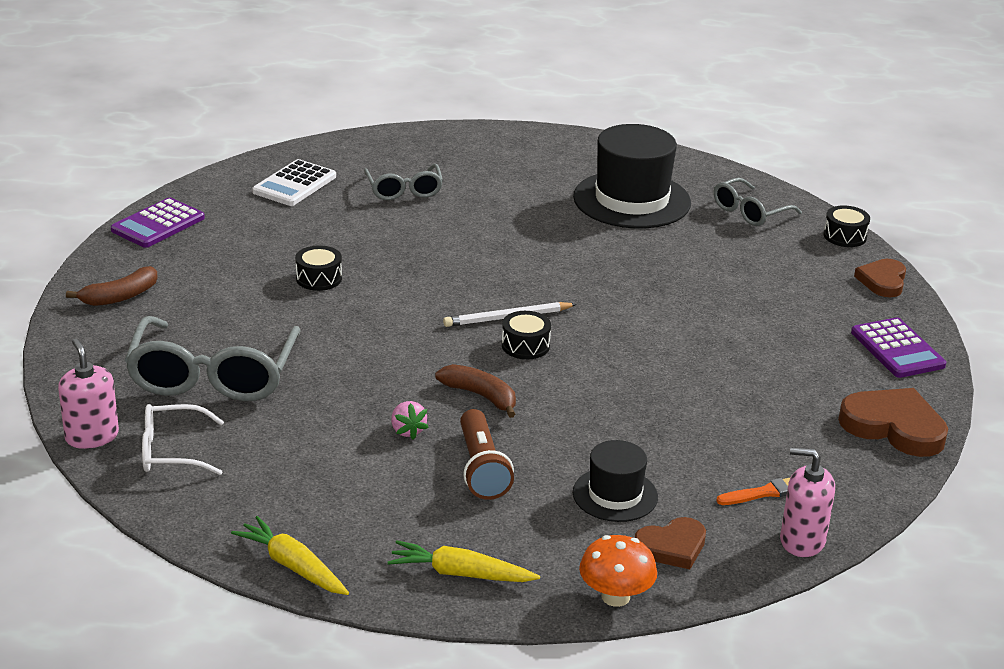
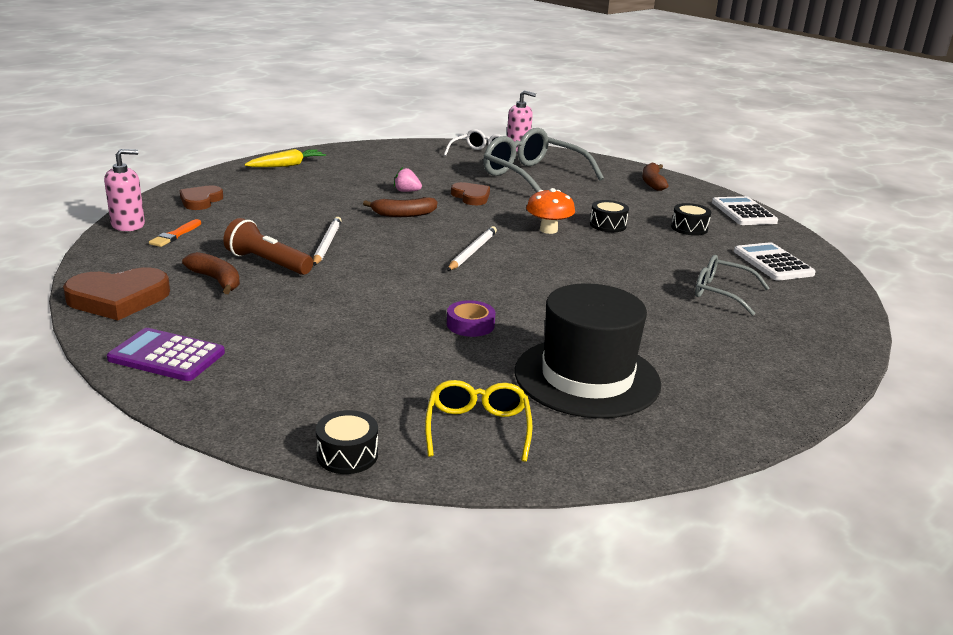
camera: 130 degrees right, 5 degrees down
(158, 224) = (743, 212): purple calculator -> white calculator
(293, 566) = (357, 148): yellow carrot -> none
(481, 468) = (344, 193): brown flashlight -> brown flashlight (267, 263)
(525, 346) = (431, 243): black drum -> black drum (689, 228)
(615, 495) = (260, 207): black hat -> none
(615, 596) = (205, 180): orange mushroom -> orange mushroom (548, 230)
(625, 396) = (327, 244): none -> white pencil
(640, 263) = (470, 325): none -> purple tape
(749, 212) = (478, 428): grey glasses -> yellow glasses
(786, 404) = (216, 280): none -> brown banana
(882, 281) = (247, 419): brown heart -> brown heart (471, 197)

